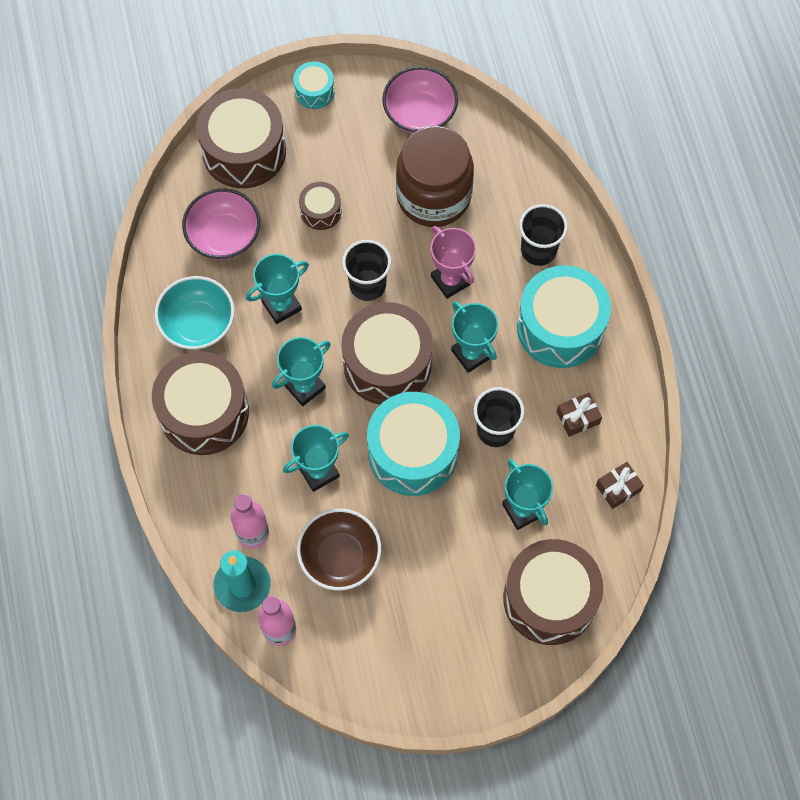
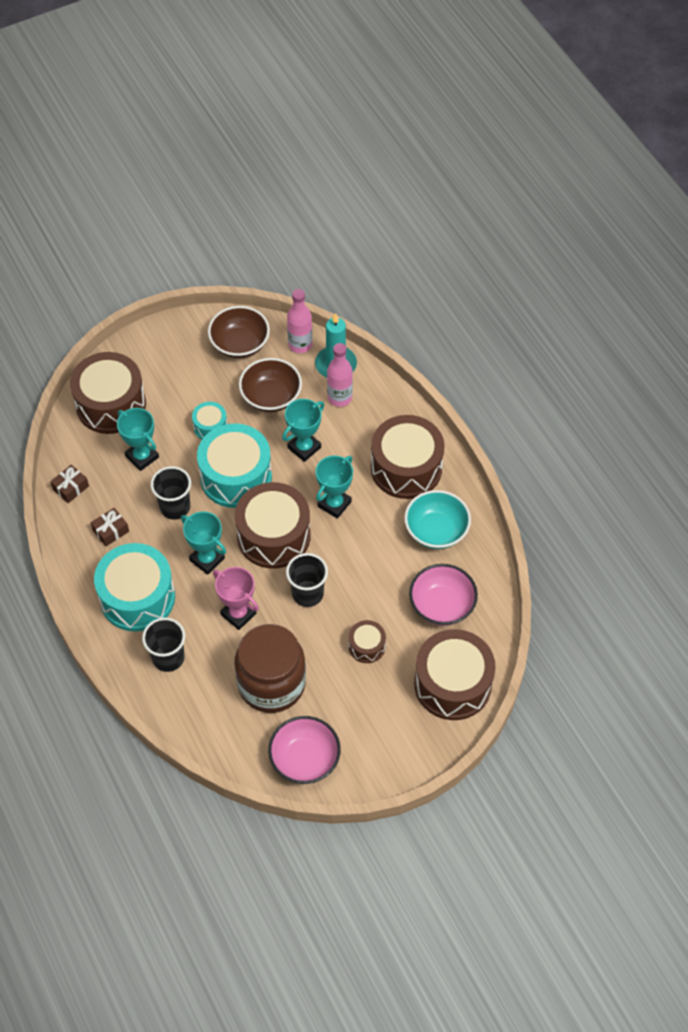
camera: 165 degrees right, 10 degrees down
(281, 306) = (373, 560): turquoise trophy -> none
(314, 91) = (409, 757): turquoise drum -> turquoise drum (210, 427)
(360, 651) = (240, 344): none -> brown bowl

